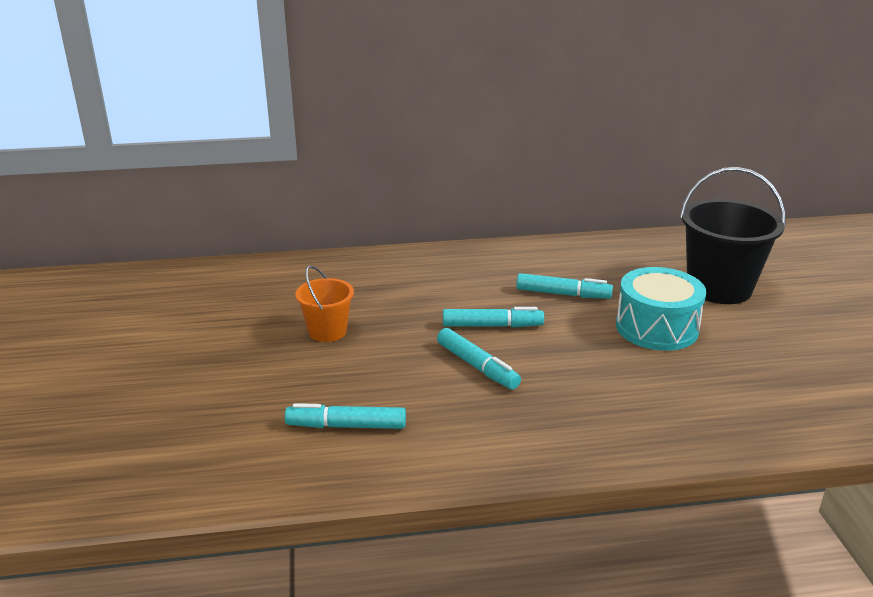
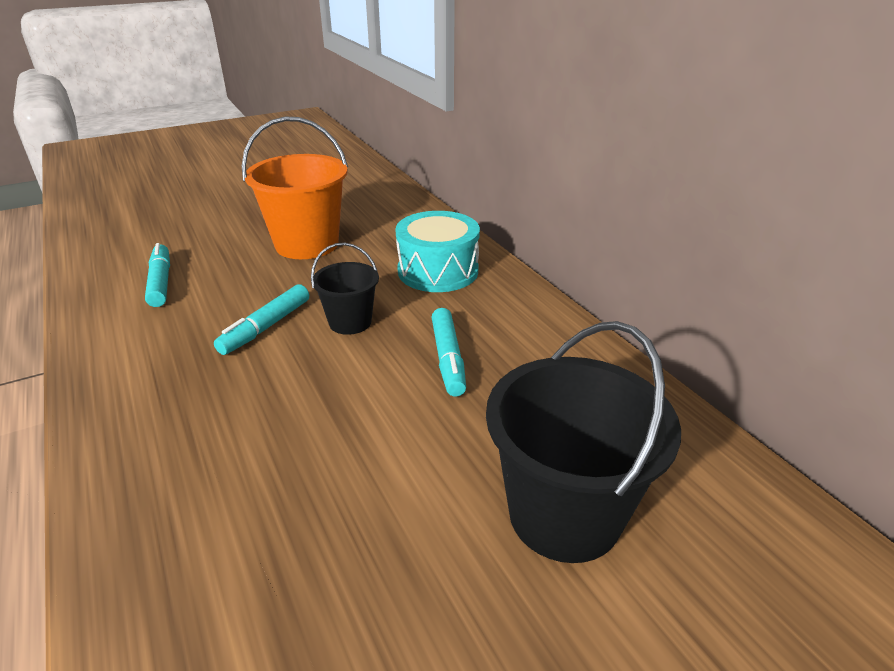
camera: 70 degrees right, 5 degrees up
(327, 331) = (307, 244): orange bucket -> orange bucket, size x1.81
(492, 326) = (350, 322): turquoise marker -> black bucket
(656, 328) = (398, 451): turquoise drum -> turquoise drum (438, 271)

